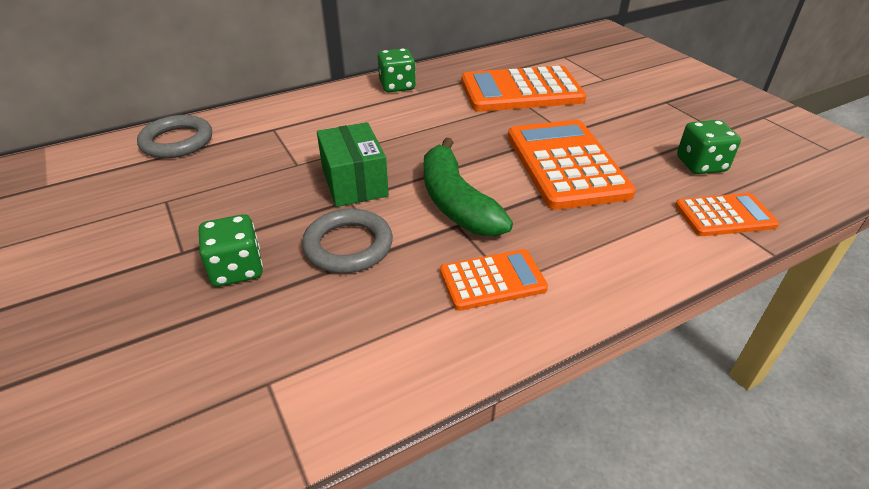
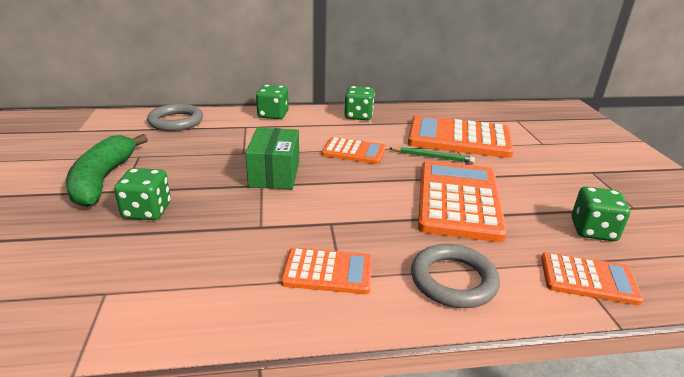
camera: 20 degrees right, 10 degrees down
(295, 106) = (273, 115): none -> green dice
(348, 246) = (236, 216): grey ring -> grey ring (453, 280)
(423, 133) = (354, 152): none -> orange calculator
(456, 202) = (342, 206): green banana -> green banana (103, 180)
(509, 120) = (432, 157): none -> green pencil

